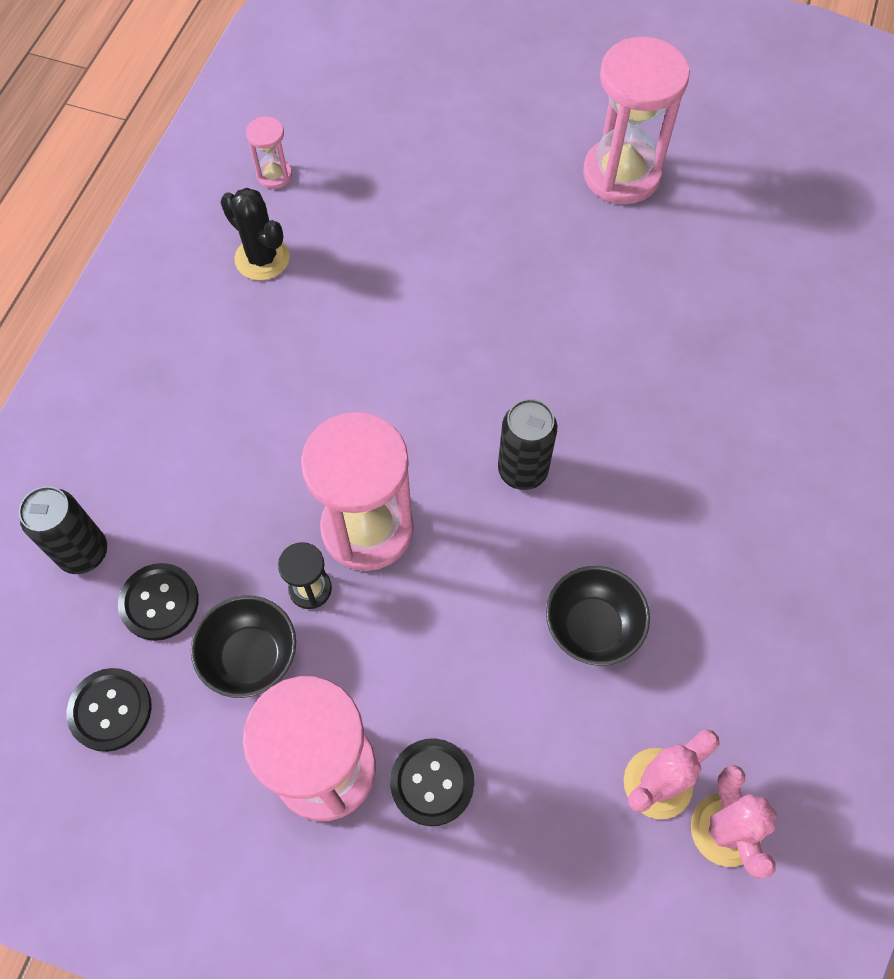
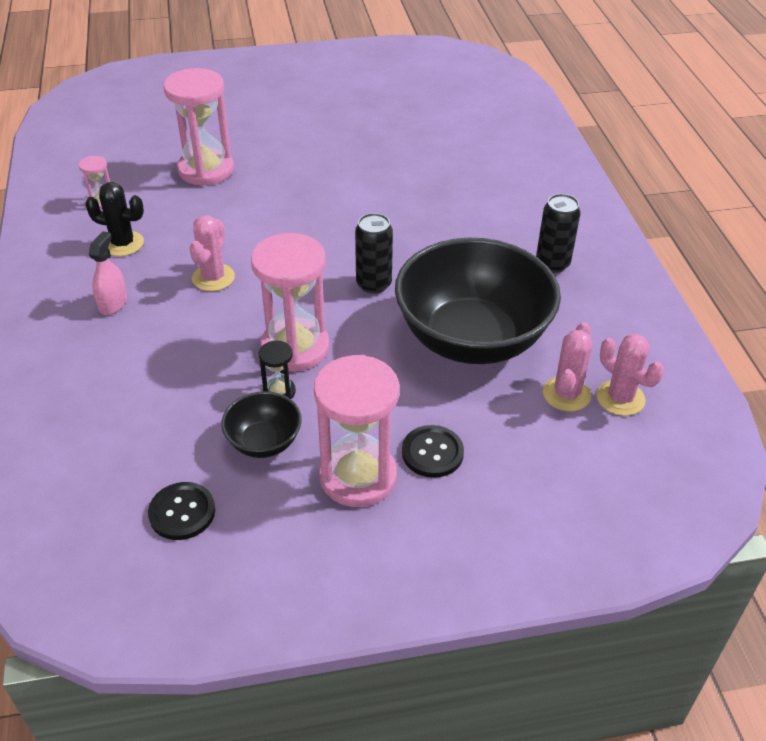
camera: 30 degrees left, 20 degrees down
(83, 552) = (99, 437): black can -> black can (552, 264)
(159, 602) = (177, 441): black button -> none
(201, 352) = (113, 303): none -> pink spray bottle
(335, 365) = (213, 278): none -> pink cactus
(592, 627) = (472, 339): black bowl -> black bowl, size x2.24
(621, 174) = (330, 134): pink hourglass -> pink hourglass (206, 170)

